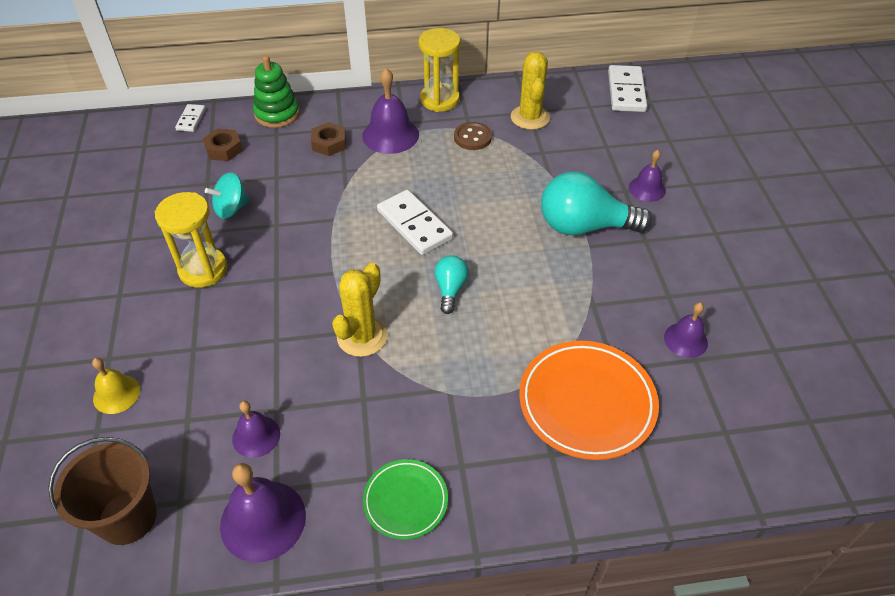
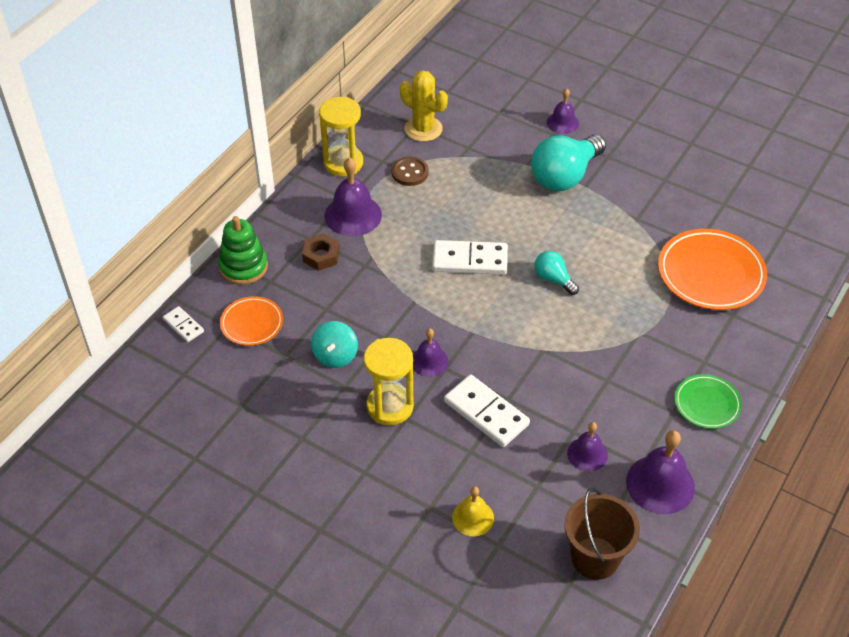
camera: 50 degrees left, 0 degrees up
(224, 149) = (252, 323): brown nut -> orange plate
(362, 336) = (551, 350): yellow cactus -> none
(626, 91) = (453, 62): white domino -> white domino (486, 413)
(685, 340) = (705, 197): purple bell -> purple bell (429, 361)

